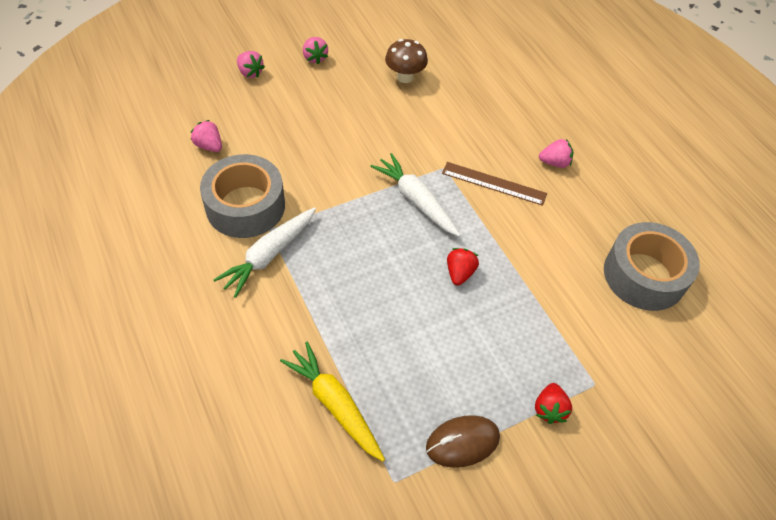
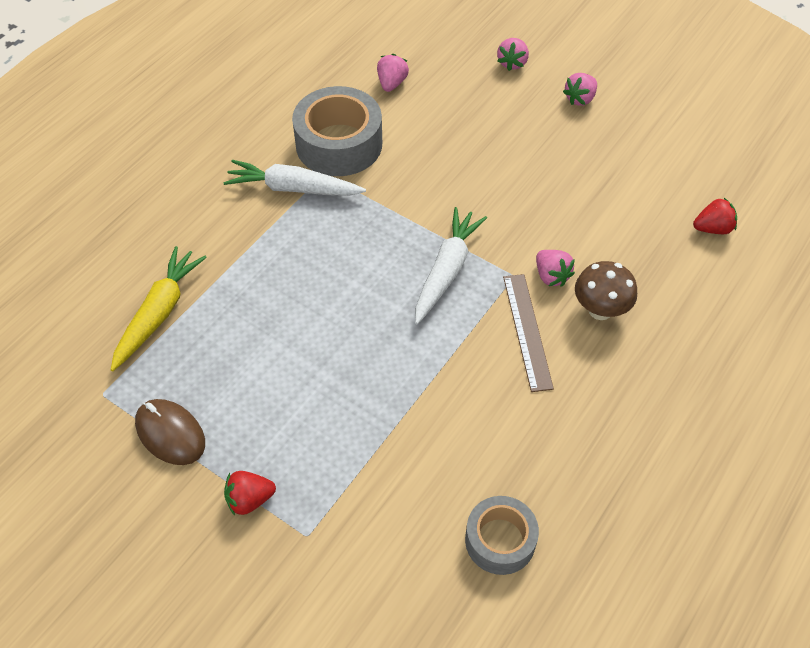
camera: 65 degrees right, 0 degrees up
(405, 77) = (622, 183): brown mushroom -> brown mushroom (600, 310)
(459, 273) = (375, 349): red strawberry -> red strawberry (712, 228)
(554, 162) = (611, 380): pink strawberry -> pink strawberry (551, 276)
(644, 275) = (500, 540): grey tape -> grey tape, size x0.61

